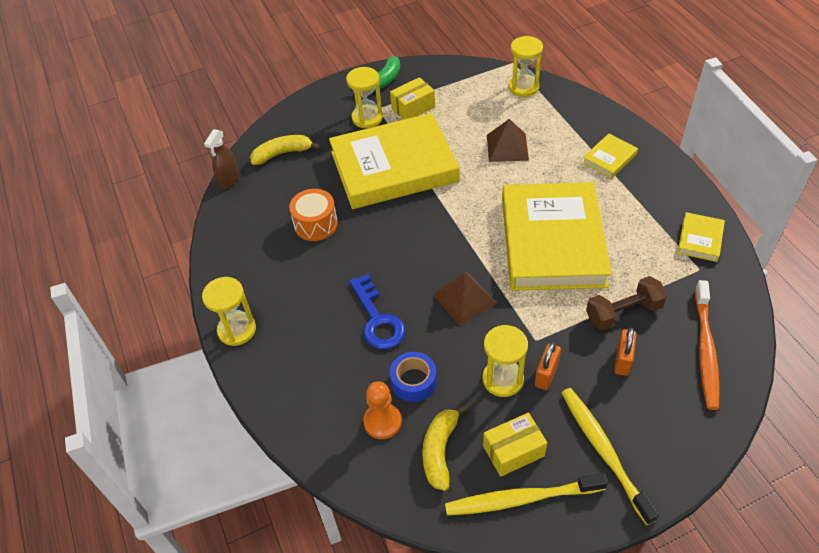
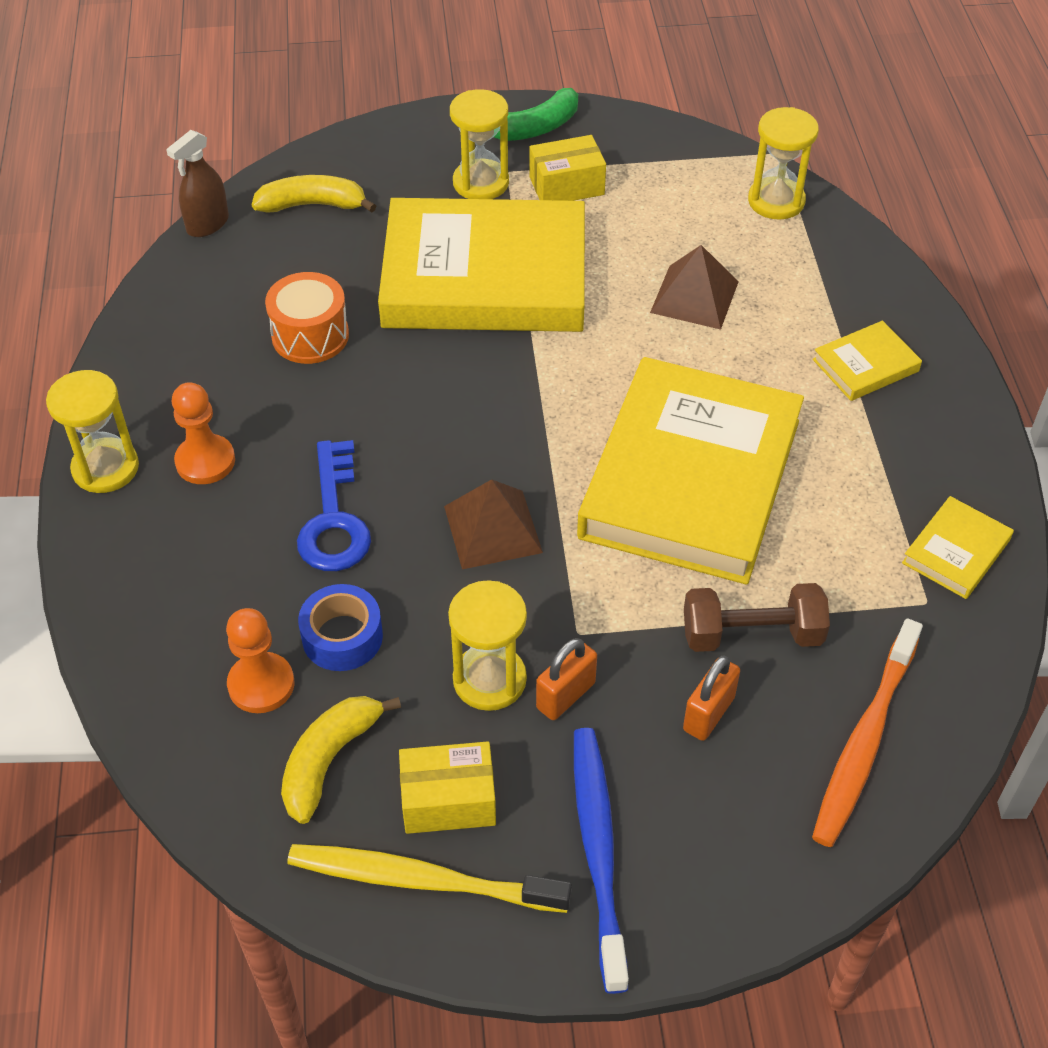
camera: 15 degrees right, 0 degrees up
(291, 309) = (205, 461): none -> orange pawn
(603, 450) = (598, 849): yellow toothbrush -> blue toothbrush

